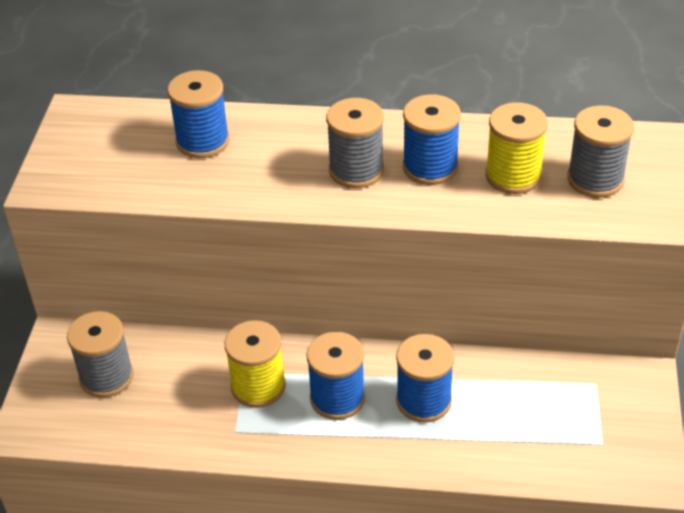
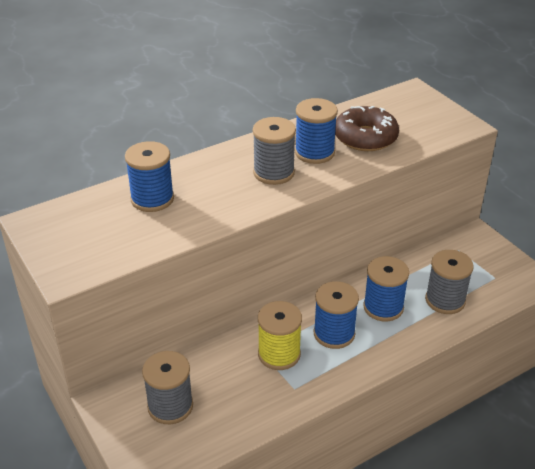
camera: 40 degrees left, 5 degrees down
(513, 176) = (365, 137): yellow spool -> brown donut
(595, 179) = (409, 121): grey spool -> grey spool (445, 300)

